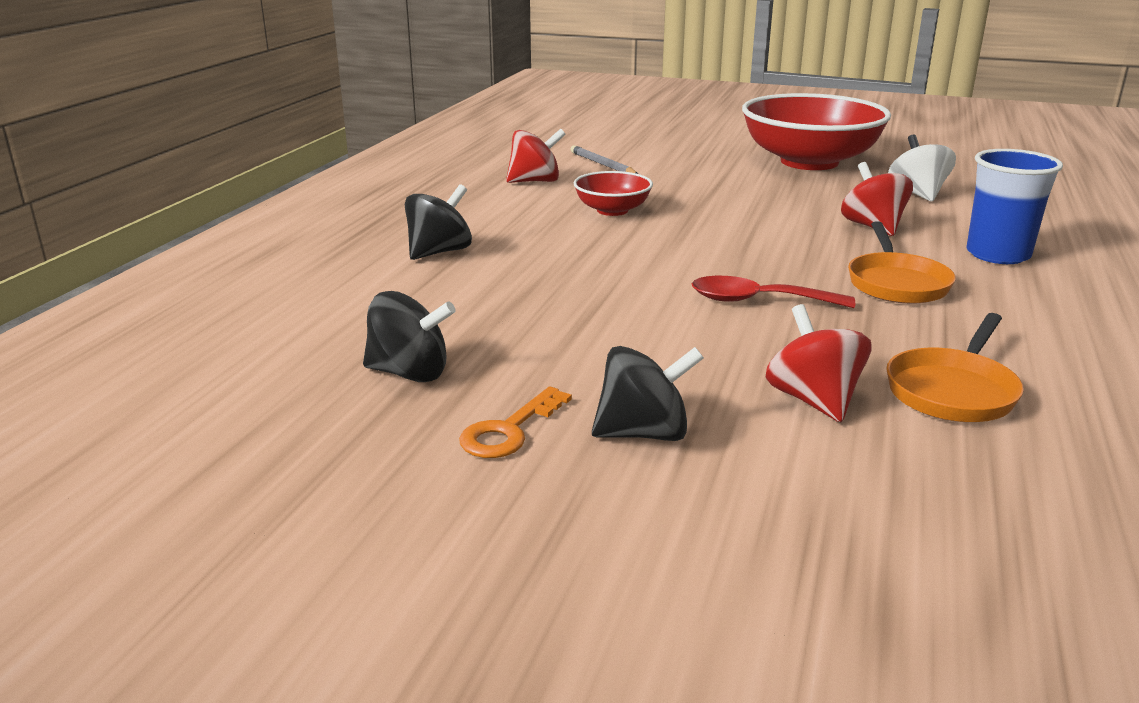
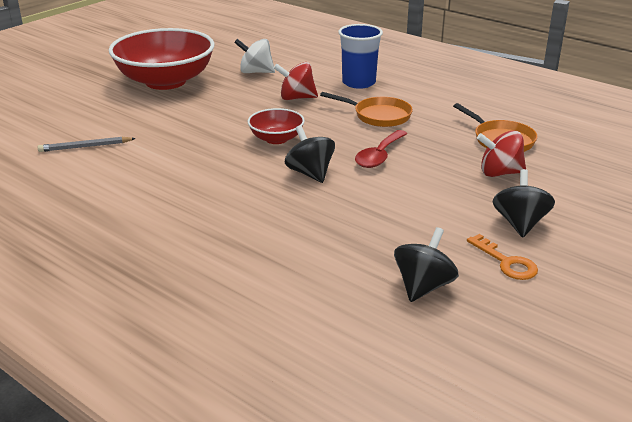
camera: 70 degrees left, 5 degrees up
(439, 252) = (219, 247): black spinning top -> black spinning top (310, 173)
(535, 181) = (94, 181): red spinning top -> none
(612, 210) = (193, 165): red bowl -> red bowl (276, 139)

